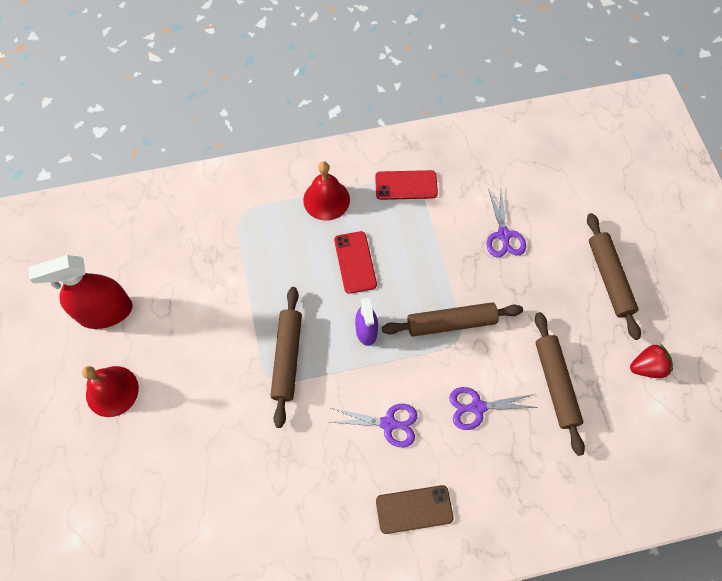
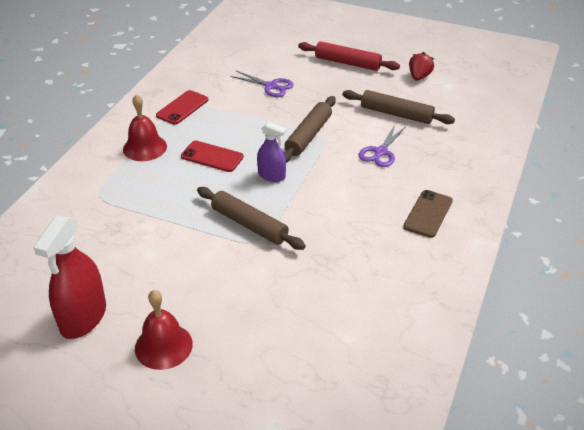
camera: 55 degrees left, 25 degrees down
(389, 424) = (354, 197): purple scissors -> none
(609, 278) = (347, 63): brown rolling pin -> red rolling pin

